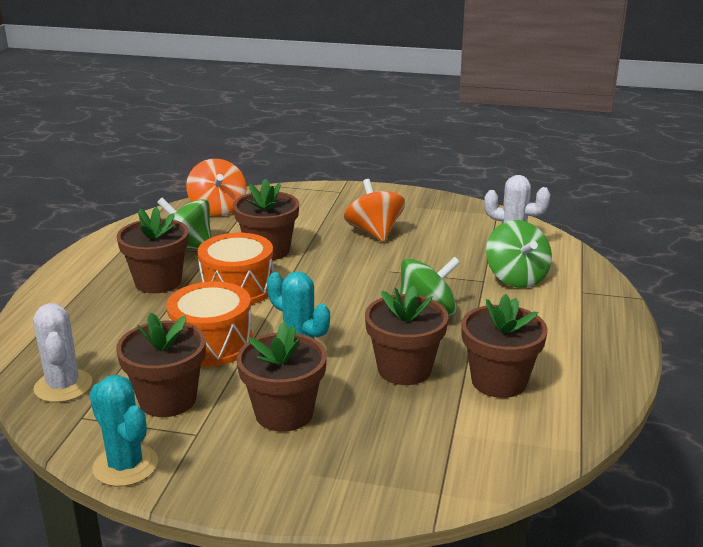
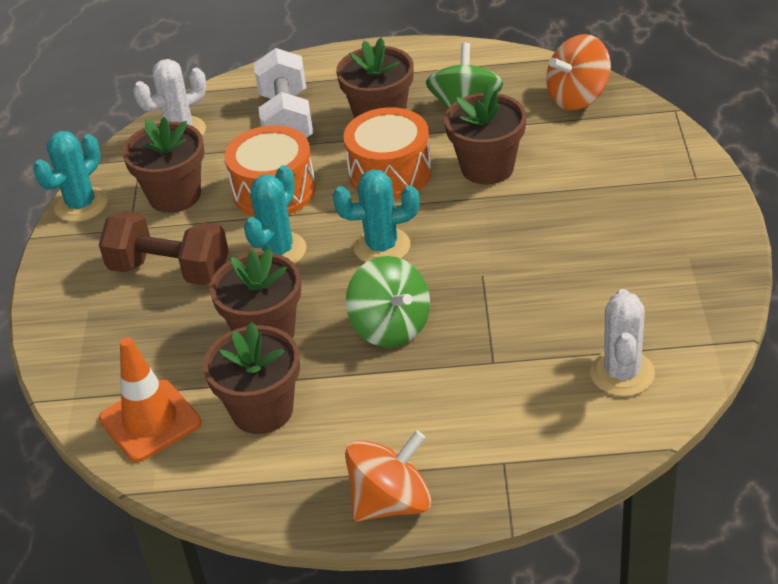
camera: 80 degrees right, 15 degrees up
(112, 325) = (286, 120): none -> white dumbbell
(284, 413) = (170, 270): brown flower pot -> brown dumbbell
(329, 303) = (382, 247): none -> turquoise cactus
(374, 232) = (581, 238): orange spinning top -> orange spinning top (391, 502)
(491, 444) = (150, 421): none -> orange traffic cone
(516, 278) = (513, 392): green spinning top -> none

